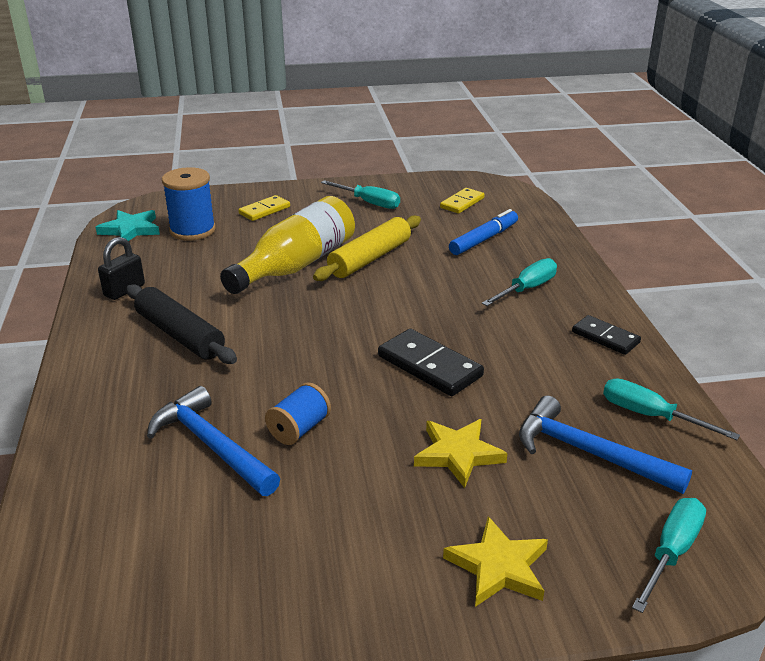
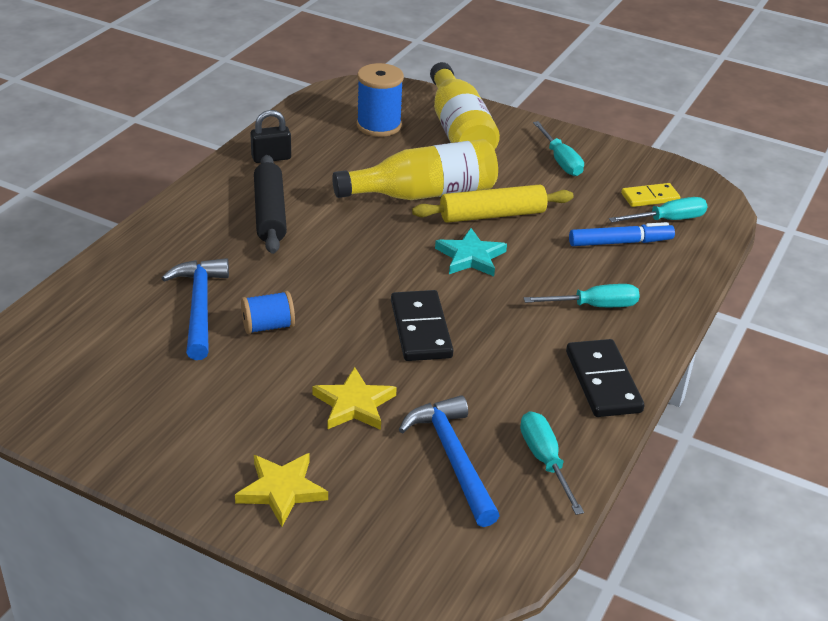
camera: 35 degrees right, 5 degrees up
(130, 230) = (332, 105): turquoise star -> turquoise star (471, 257)
(264, 210) = (459, 130): yellow domino -> yellow bottle
(605, 337) = (603, 381): black domino -> black domino, size x1.55
(671, 552) = (413, 556): turquoise screwdriver -> turquoise screwdriver (668, 220)

